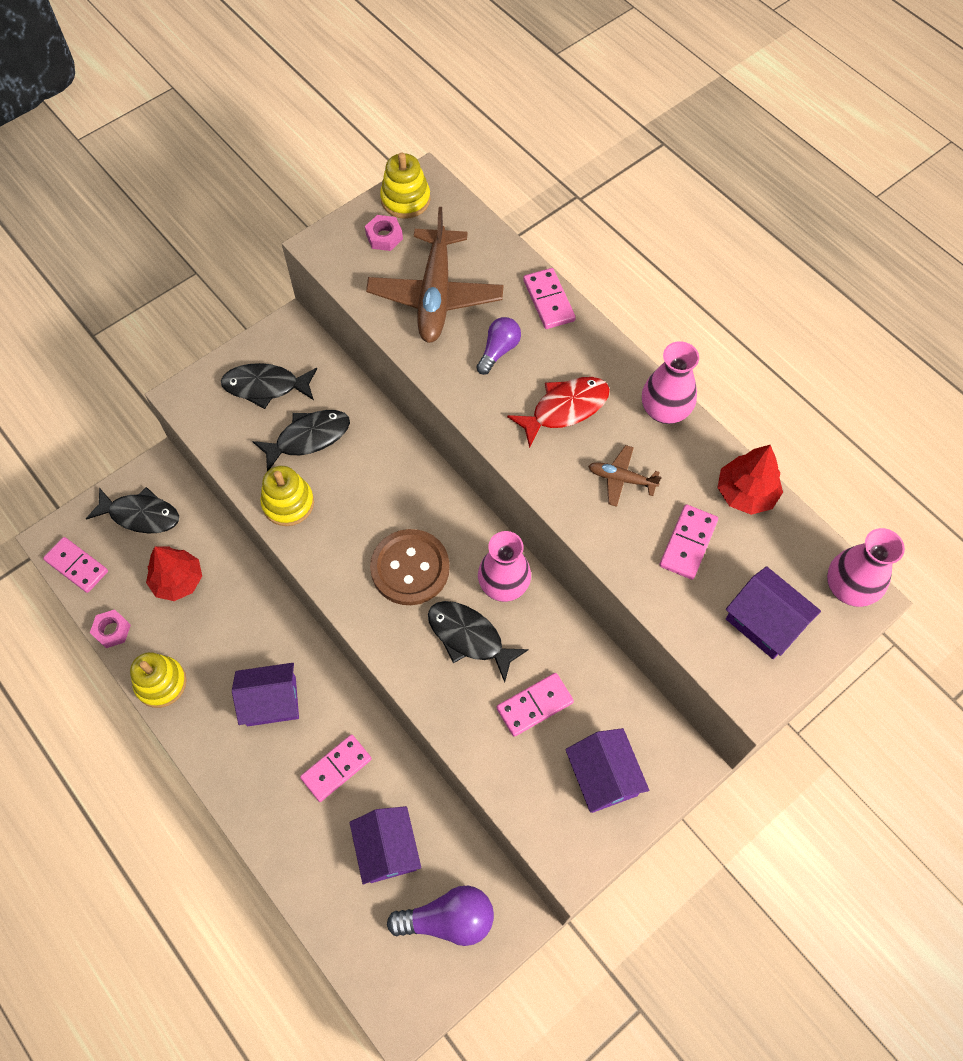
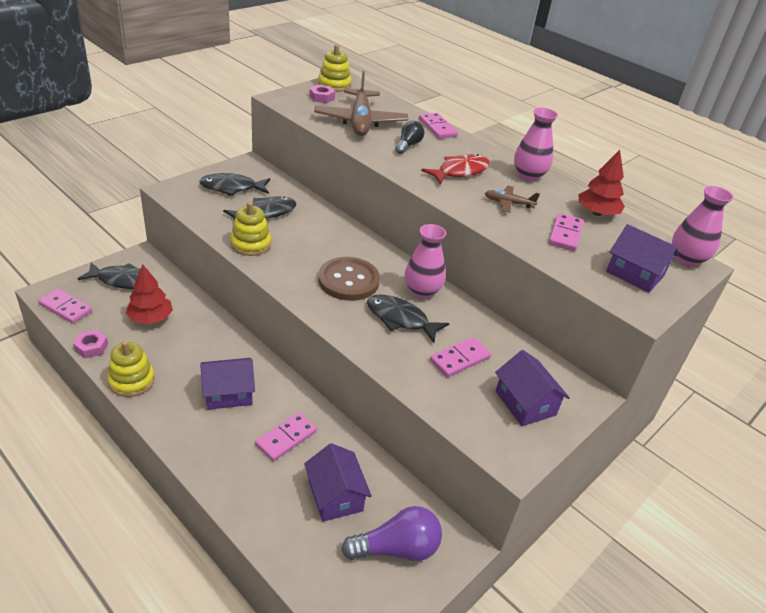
camera: 10 degrees left, 25 degrees down
(498, 351) = (408, 145): purple light bulb -> black light bulb

